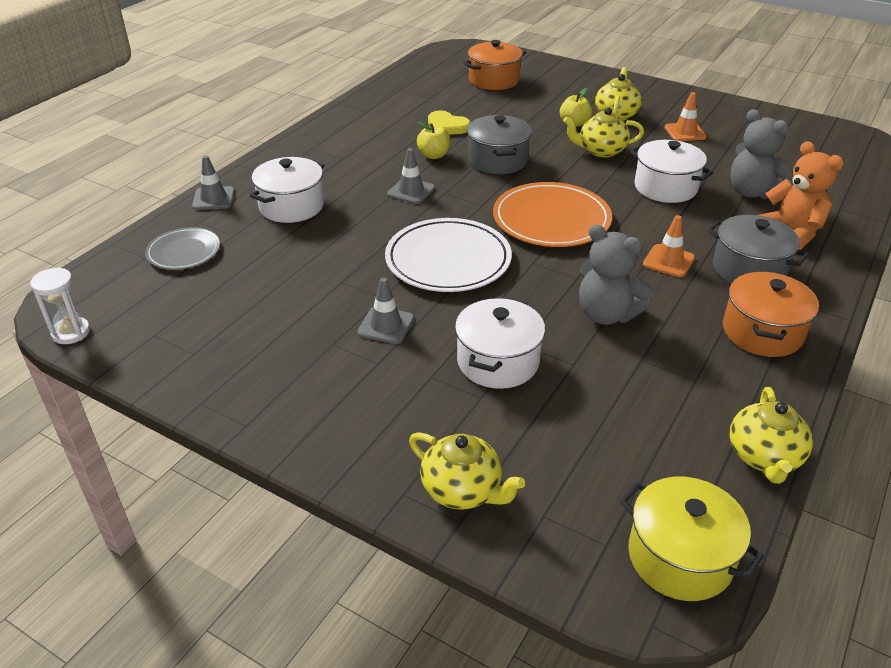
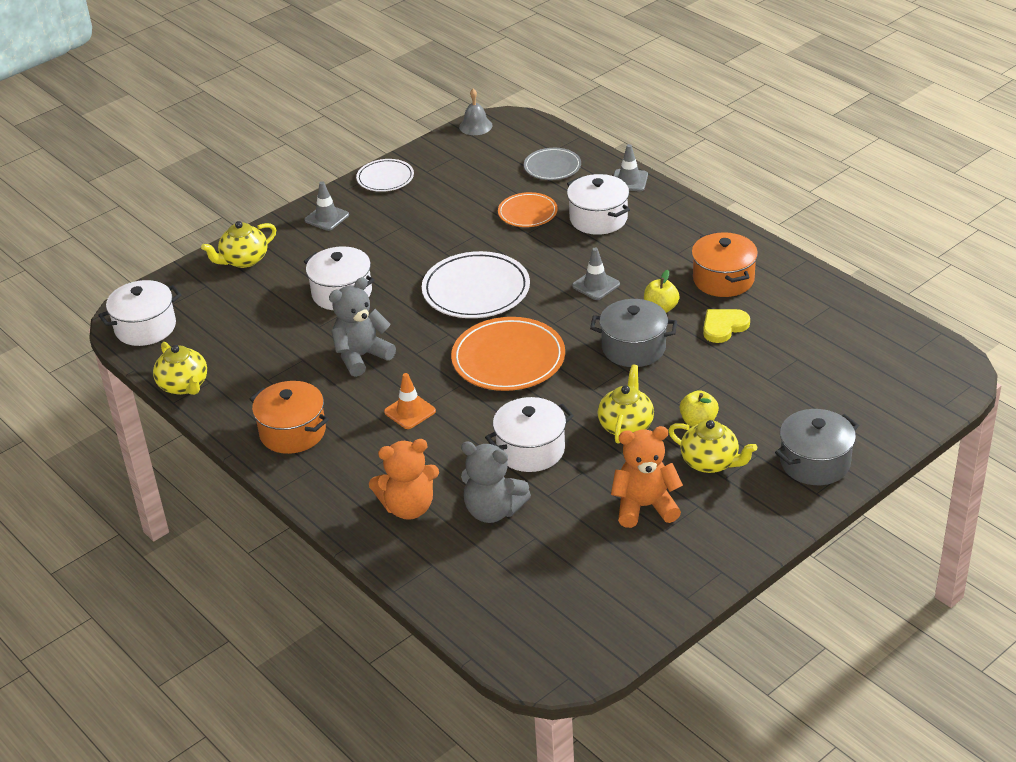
camera: 110 degrees right, 0 degrees up
(71, 332) = (475, 126): white hourglass -> grey bell
(213, 390) = (385, 178): none -> white plate
(287, 252) = (527, 213): none -> orange plate
(386, 325) = (410, 250): grey traffic cone -> grey traffic cone (327, 217)
(494, 80) = (840, 384): orange pot -> orange pot (723, 279)
(680, 557) = (145, 327): yellow pot -> white pot
(685, 132) = (645, 506): orange traffic cone -> orange teddy bear
(748, 270) = (372, 456): grey pot -> grey pot (815, 462)
(752, 192) = (493, 511): grey teddy bear -> grey teddy bear turned 135 degrees counterclockwise
(764, 457) = (184, 385): yellow teapot -> yellow teapot turned 150 degrees counterclockwise

